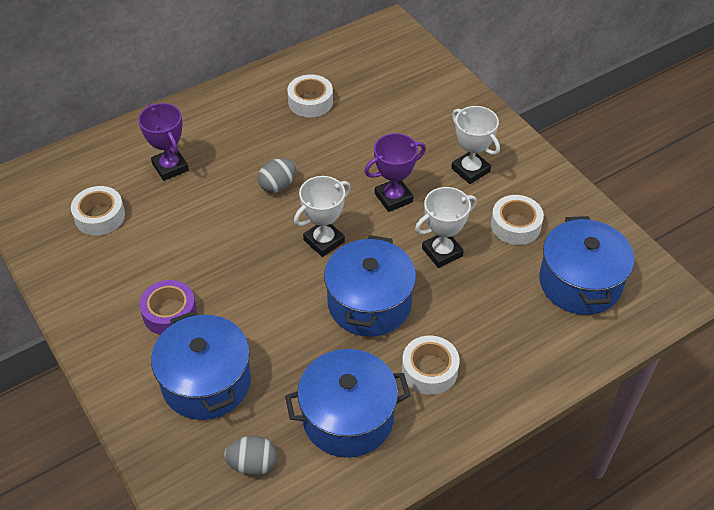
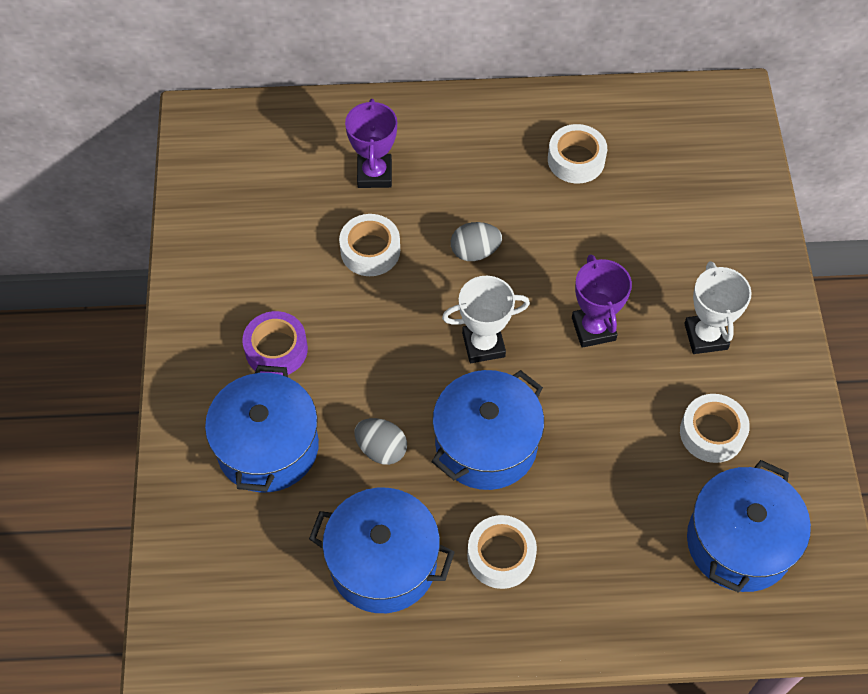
camera: 30 degrees right, 10 degrees up
(100, 216) = (270, 200): white tape -> white tape (370, 251)
(253, 464) = (260, 561): grey egg -> grey egg (381, 449)
(393, 198) = (593, 329): purple trophy -> purple trophy turned 75 degrees clockwise
(442, 252) = (605, 424): white trophy -> none

